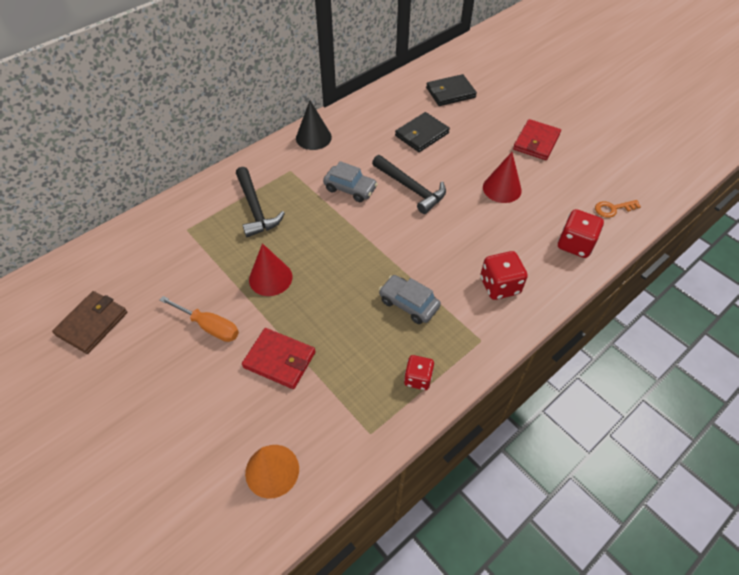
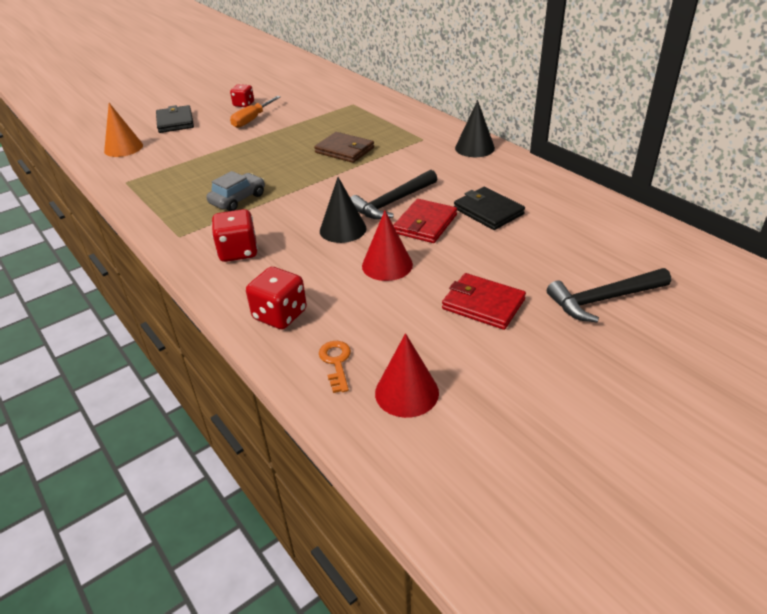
camera: 95 degrees right, 15 degrees down
(92, 323) = (271, 85): brown wallet -> brown wallet (344, 150)
(255, 208) = (373, 127): black hammer -> black hammer (603, 299)
(270, 278) = (290, 138): red cone -> red cone (406, 392)
(279, 360) = (209, 146): red wallet -> red wallet (425, 224)
(350, 189) = (395, 169): grey car -> none
(418, 378) = (159, 202): red dice -> red dice (244, 104)
(450, 92) = (584, 235): black wallet -> black wallet (175, 122)
(456, 218) = (343, 229): none -> black cone

